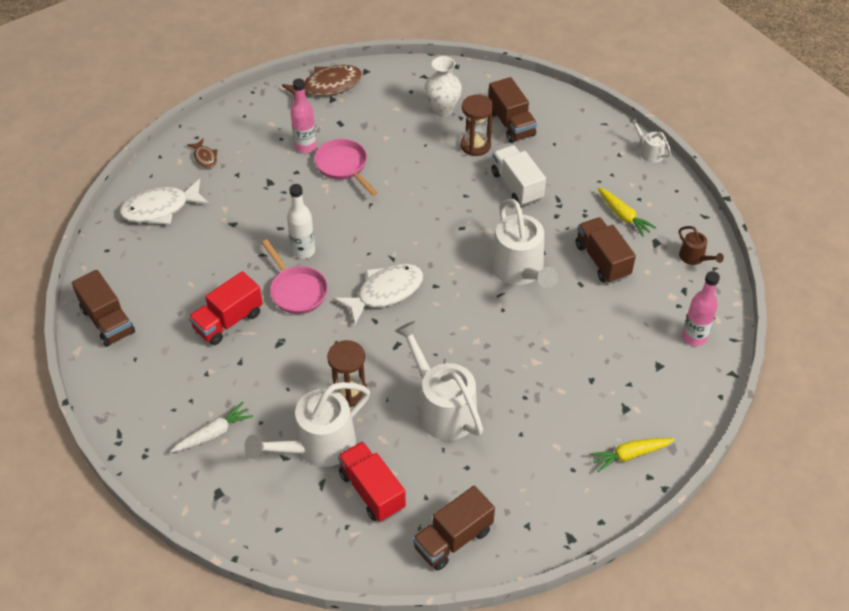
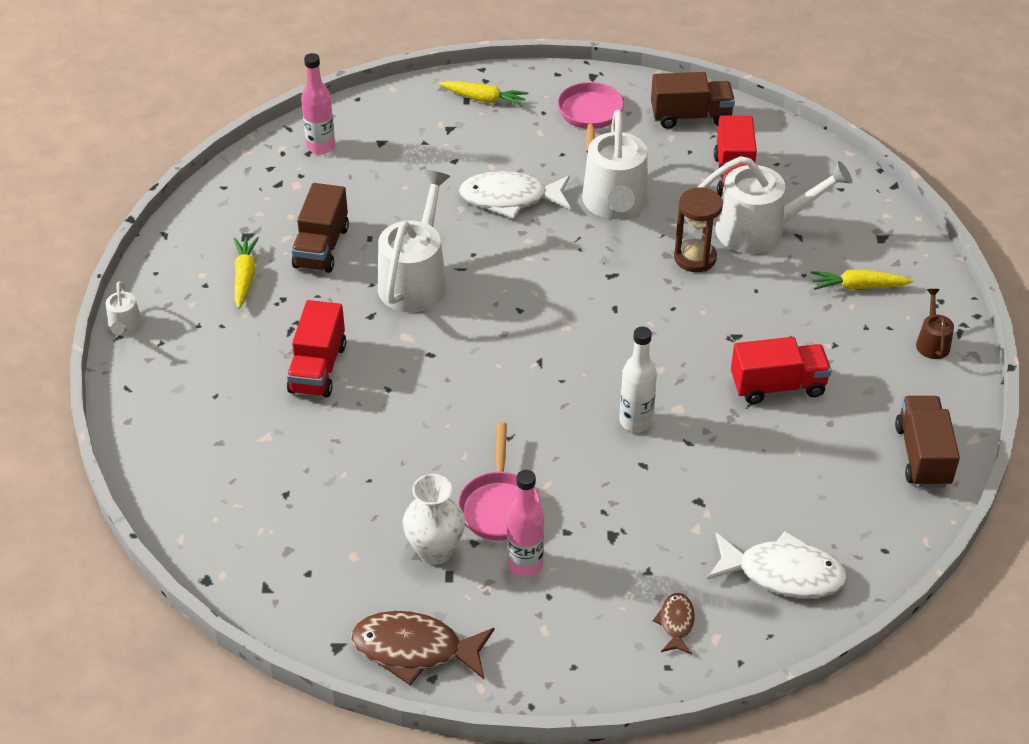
camera: 145 degrees left, 5 degrees down
(213, 433) = (858, 287): white carrot -> yellow carrot
(296, 290) = (677, 380): pink pan -> pink pan (590, 115)
(385, 292) = (579, 329): white fish -> white fish (510, 198)
(442, 109) = (296, 519): white vase -> white vase (435, 551)
(475, 145) = (309, 444): brown hourglass -> none
(511, 124) = (234, 449): brown truck -> none
(517, 186) = (318, 368): white truck -> red truck
(694, 257) = (229, 204): brown watering can -> brown watering can (932, 342)

